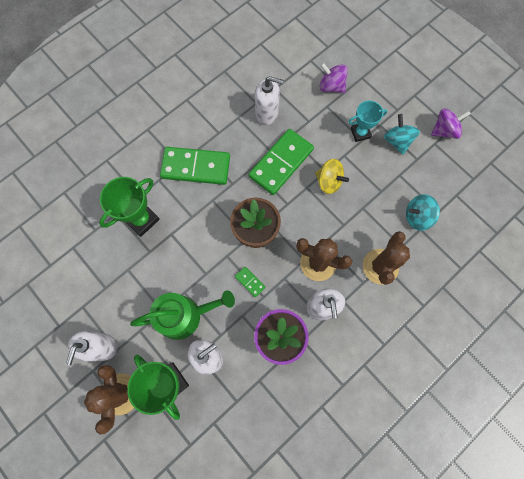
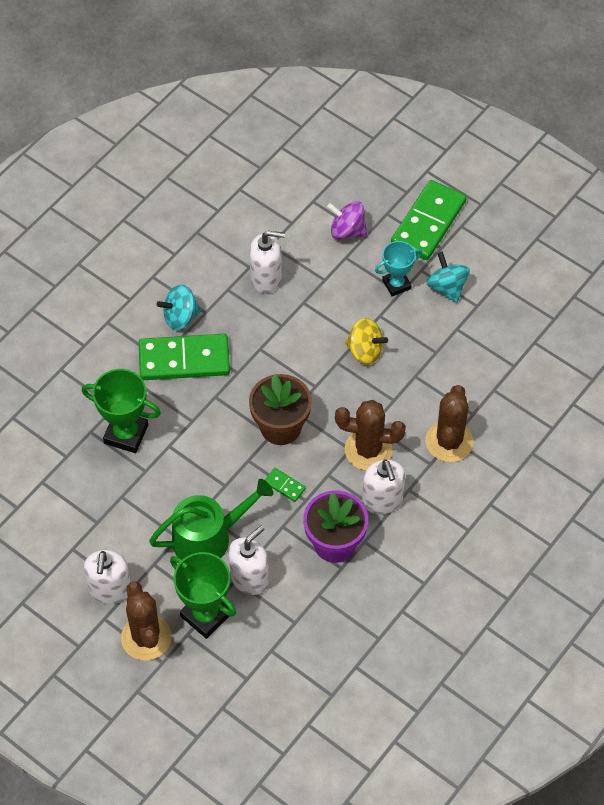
camera: 10 degrees left, 15 degrees down
(141, 219) = (126, 434): green trophy -> green trophy turned 75 degrees clockwise
(281, 163) = (297, 337): green domino -> green domino (428, 223)
(417, 217) = (487, 376): turquoise spinning top -> turquoise spinning top (180, 317)
(444, 130) = (507, 265): purple spinning top -> none

